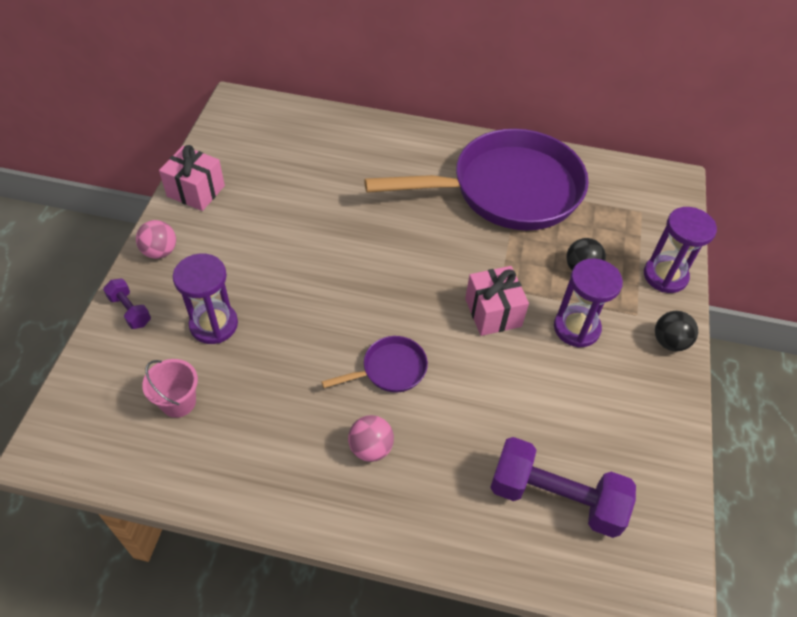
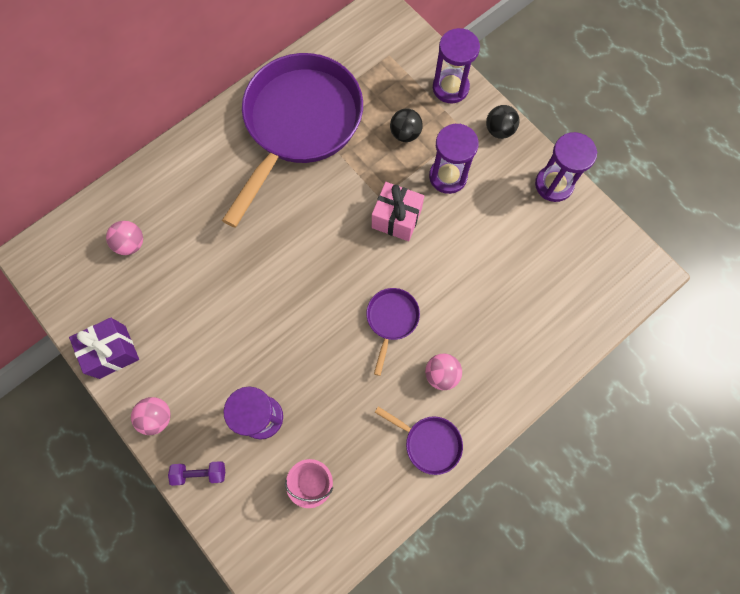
camera: 50 degrees left, 20 degrees up
(196, 191) = (112, 352): pink gift -> purple gift
(290, 481) = (429, 442): none -> purple pan
(297, 149) = (131, 244): none -> pink ball
(555, 497) = (551, 287): purple dumbbell -> none
(667, 428) = (554, 184): none -> purple hourglass

